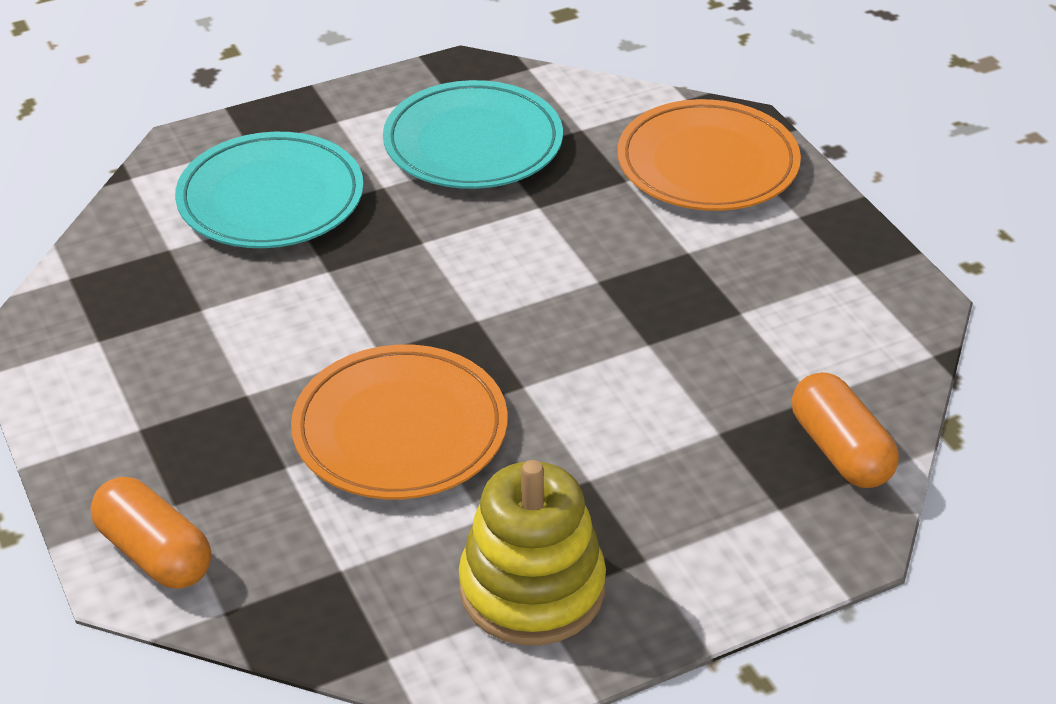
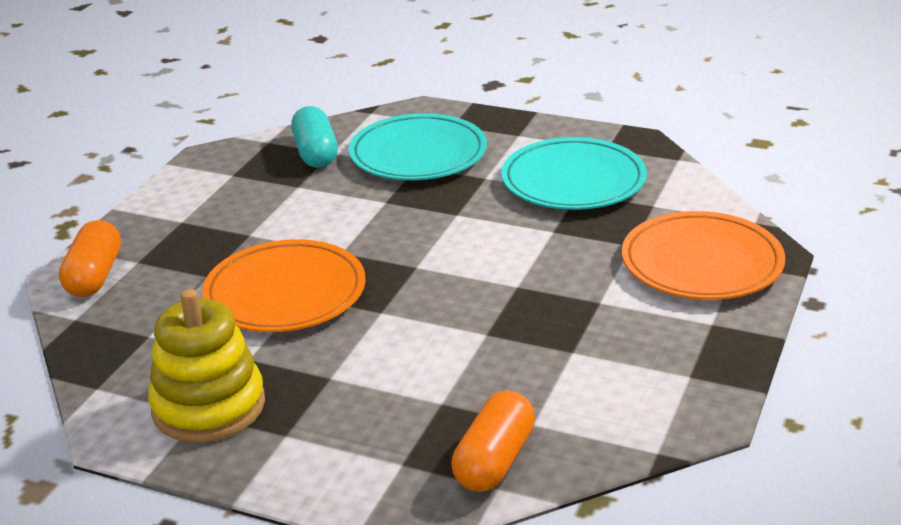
camera: 50 degrees right, 10 degrees down
(153, 260) = (316, 153): none -> turquoise capsule

